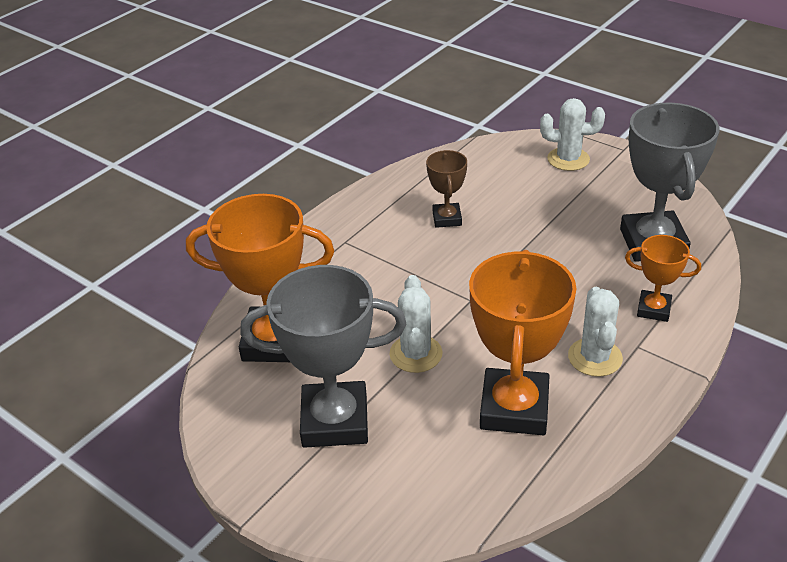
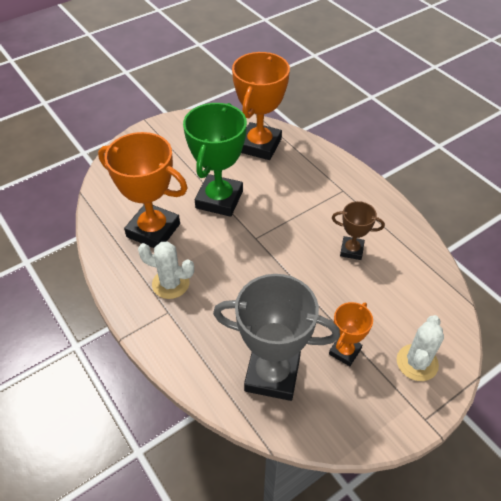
camera: 105 degrees right, 10 degrees up
(335, 421) = (187, 157): grey trophy -> none
(416, 354) = (219, 199): white cactus -> green trophy
(653, 309) = (197, 338): orange trophy -> orange trophy (345, 351)

